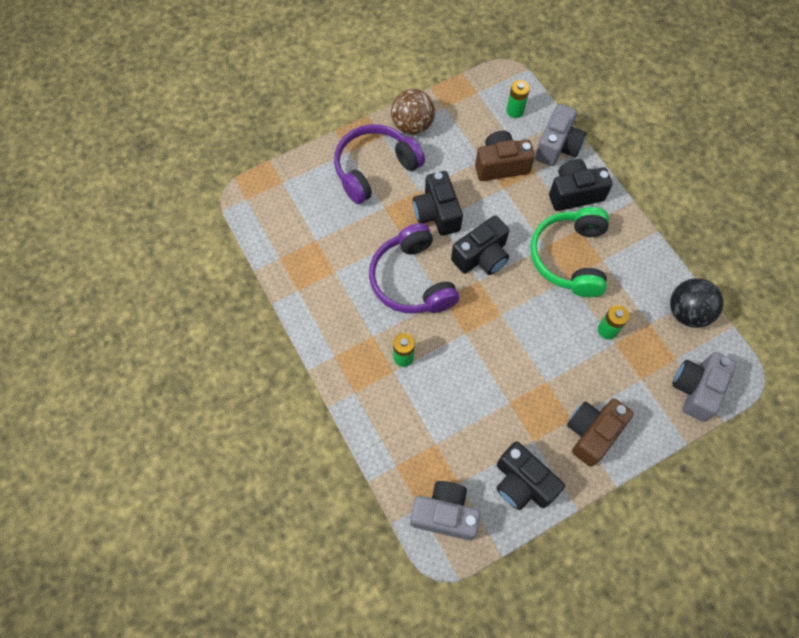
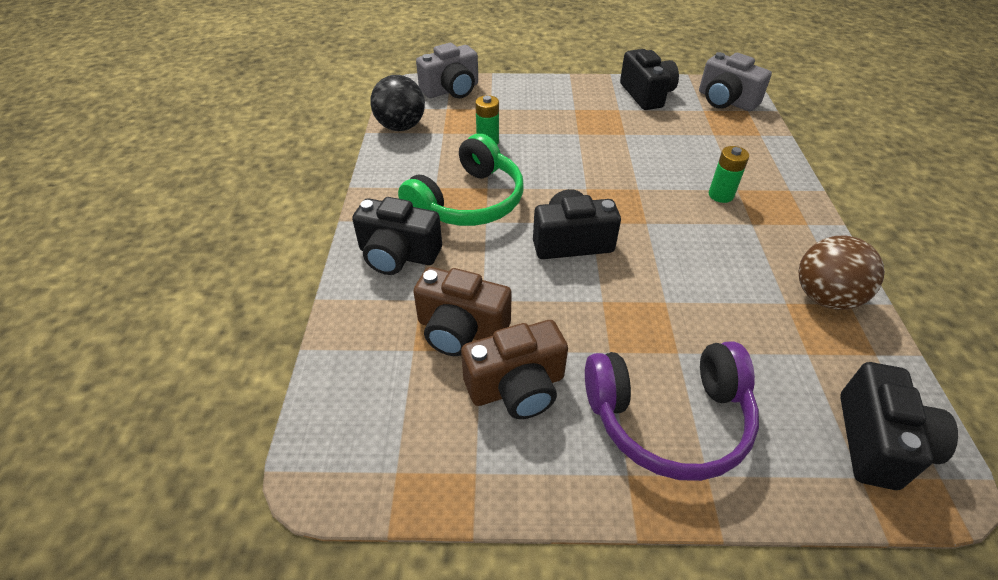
camera: 150 degrees left, 20 degrees down
(412, 125) = (559, 466): brown ball -> brown ball (824, 297)
(412, 280) = (677, 253): purple headphones -> none
(437, 213) = (599, 310): black camera -> black camera (878, 442)
(515, 111) = (365, 401): green battery -> none
(557, 146) = (359, 317): grey camera -> none
(592, 433) = (564, 98): brown camera -> brown camera (517, 387)

